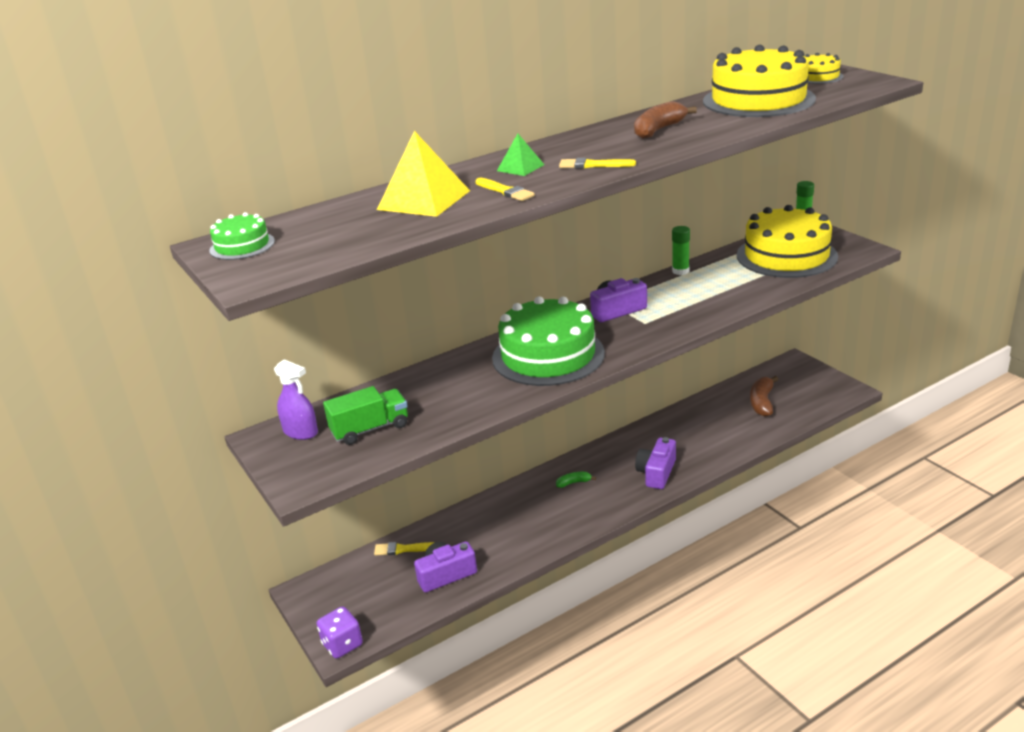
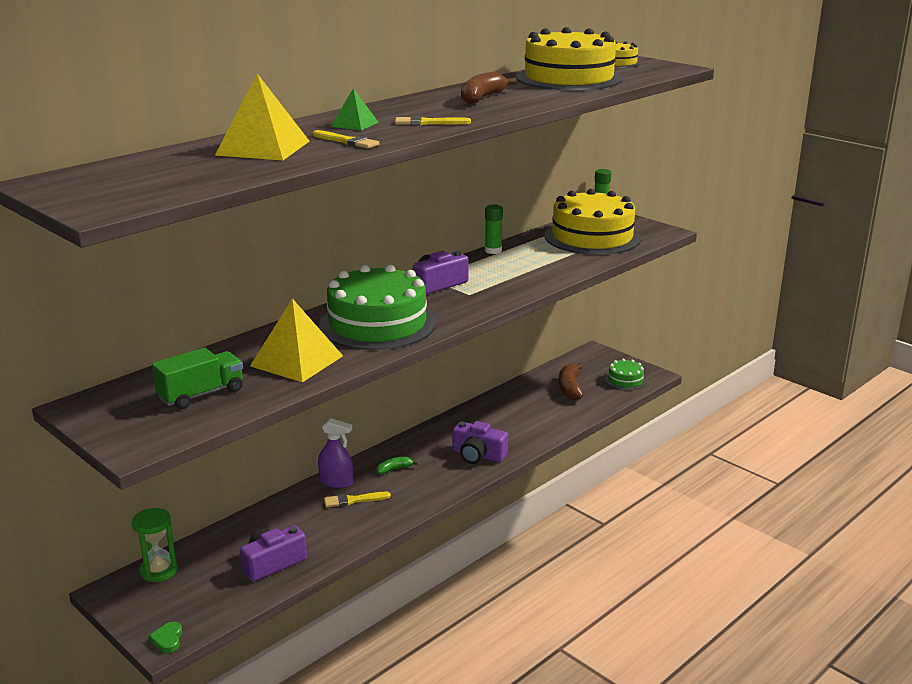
camera: 15 degrees left, 5 degrees down
(242, 246) = (75, 183): green cake -> green cake (625, 380)
(300, 432) = (122, 400): purple spray bottle -> purple spray bottle (336, 482)
(342, 644) = (167, 639): purple dice -> green heart
(346, 573) = (159, 571): none -> green hourglass
(403, 549) = (220, 543): yellow brush -> yellow brush (353, 500)
(463, 395) = (297, 361): none -> yellow pyramid
(656, 472) = (478, 455): purple camera -> purple camera turned 75 degrees counterclockwise

